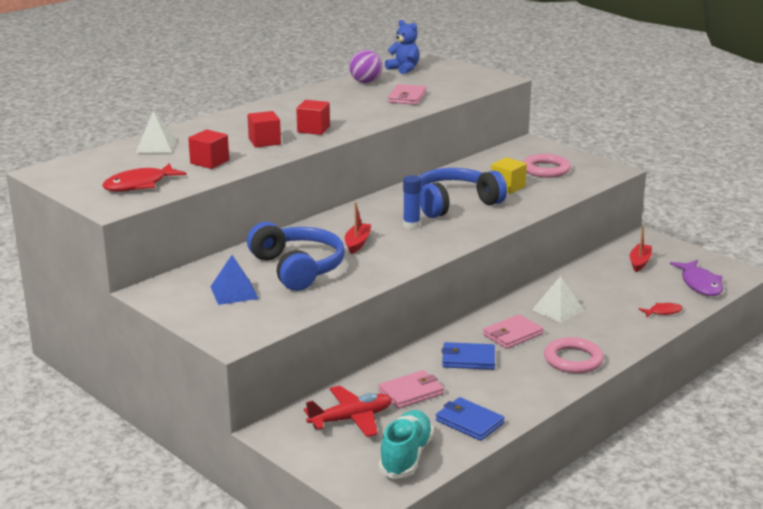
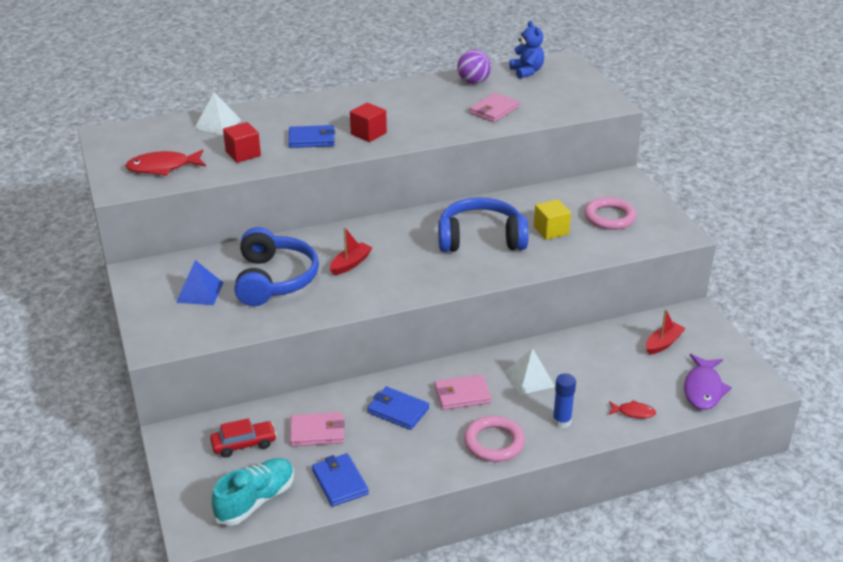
camera: 25 degrees right, 10 degrees up
(264, 141) = (312, 139): red cube -> blue wallet
(351, 419) = (244, 444): red plane -> red car
(411, 225) = (417, 255): blue glue stick -> blue glue stick (561, 421)

